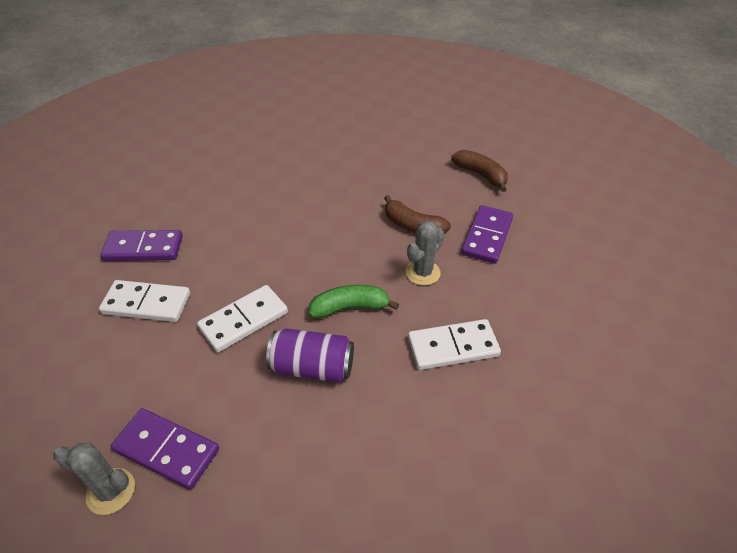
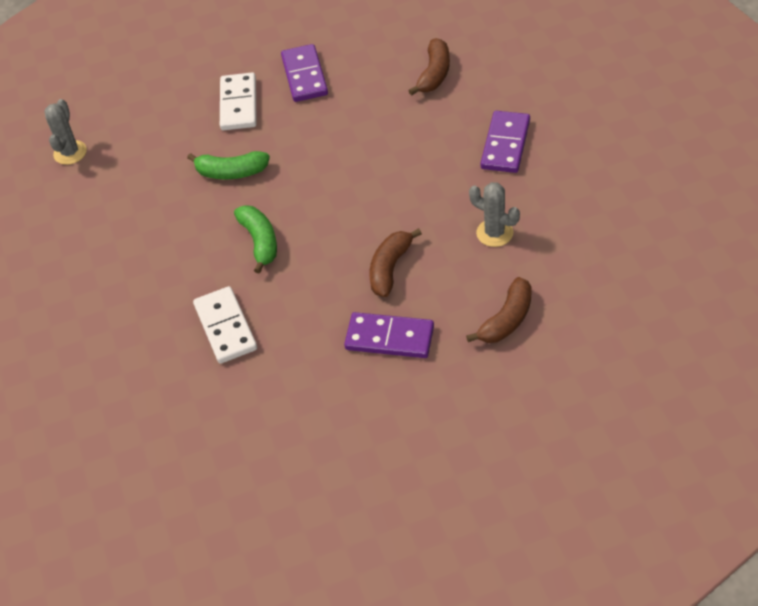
camera: 85 degrees right, 5 degrees up
(166, 450) = (103, 169): purple domino -> purple domino (505, 144)
(204, 170) = (434, 74): none -> brown banana
(244, 320) = (231, 172): white domino -> green banana
(312, 367) = (188, 232): purple can -> none
(423, 273) = (318, 289): grey cactus -> grey cactus (494, 233)

